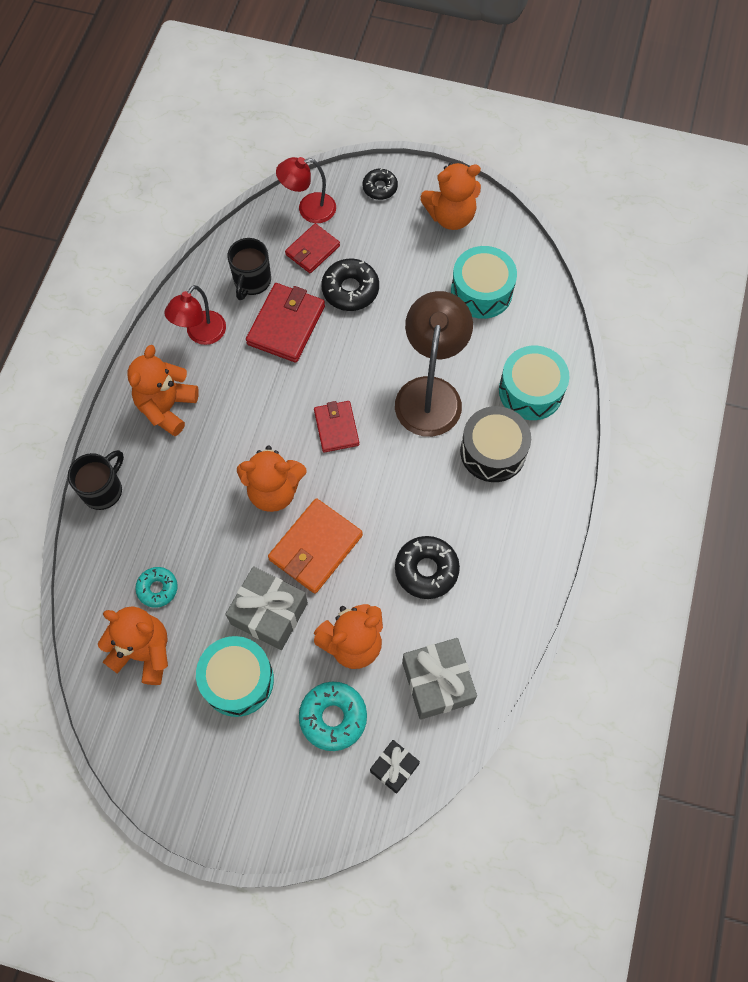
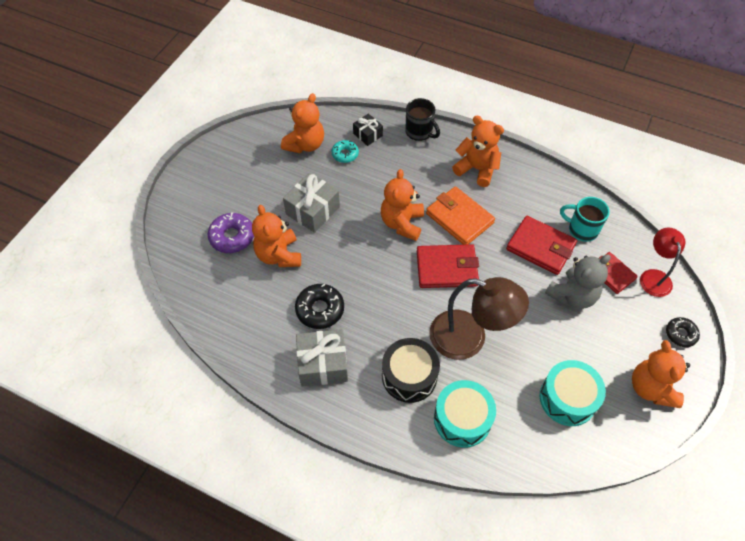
camera: 100 degrees right, 10 degrees down
(201, 334) = (535, 193): red lamp -> none
(238, 680) = (273, 189): turquoise drum -> none
(252, 281) = (582, 229): black mug -> turquoise mug
(316, 547) = (353, 243): orange wallet -> orange wallet (459, 218)
(333, 717) = (232, 237): turquoise donut -> purple donut
(336, 428) = (446, 268): red wallet -> red wallet, size x1.55
(350, 290) = (572, 295): black donut -> grey teddy bear
(394, 768) = (187, 266): black gift -> black gift (367, 134)
(437, 682) = (235, 302): grey gift -> grey gift (323, 364)

